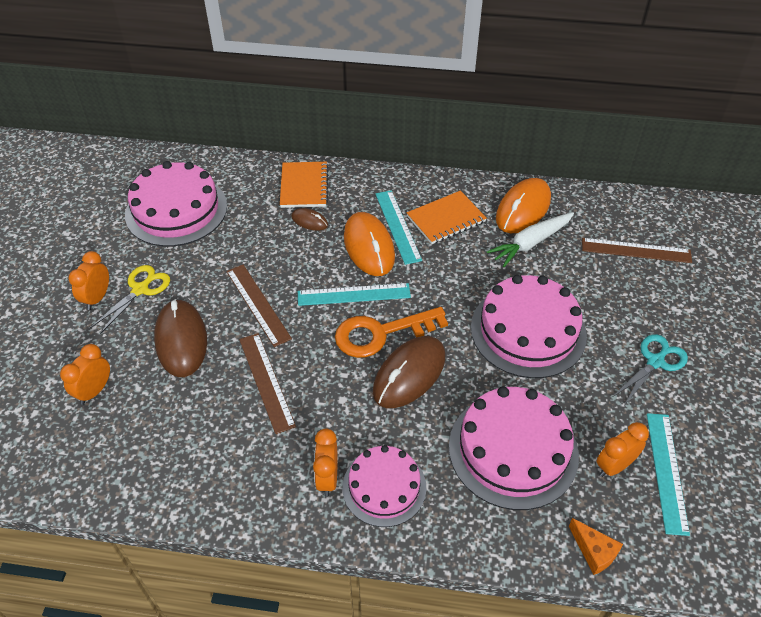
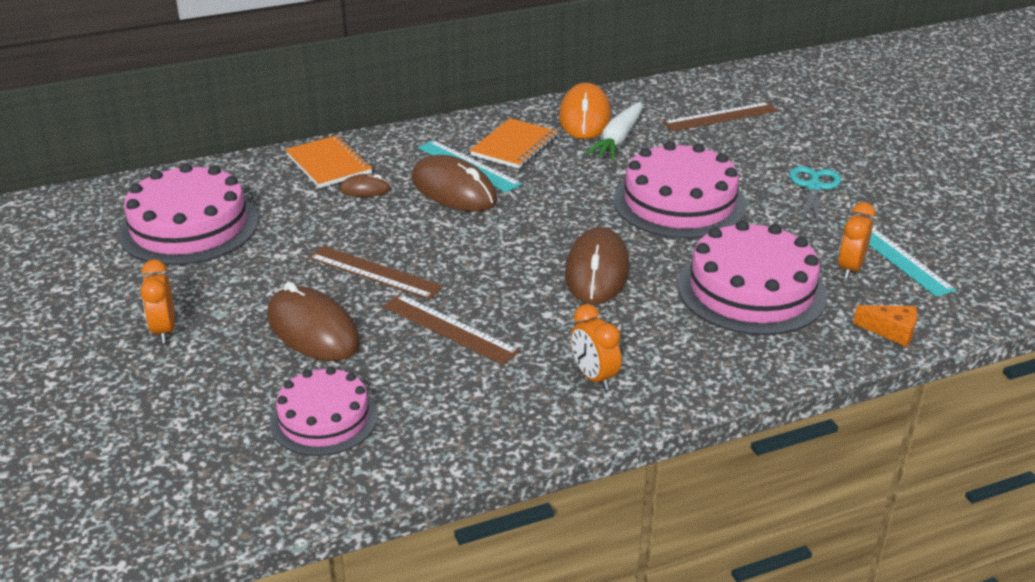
camera: 30 degrees left, 15 degrees down
(94, 391) = (248, 408): orange clock -> none
(140, 289) = (214, 306): yellow scissors -> none
(354, 294) = (475, 231): turquoise ruler -> none
(369, 247) = (454, 190): orange mouse -> brown mouse
(381, 333) = (536, 251): orange key -> none
(384, 487) = (658, 362): pink cake -> pink cake (324, 419)

